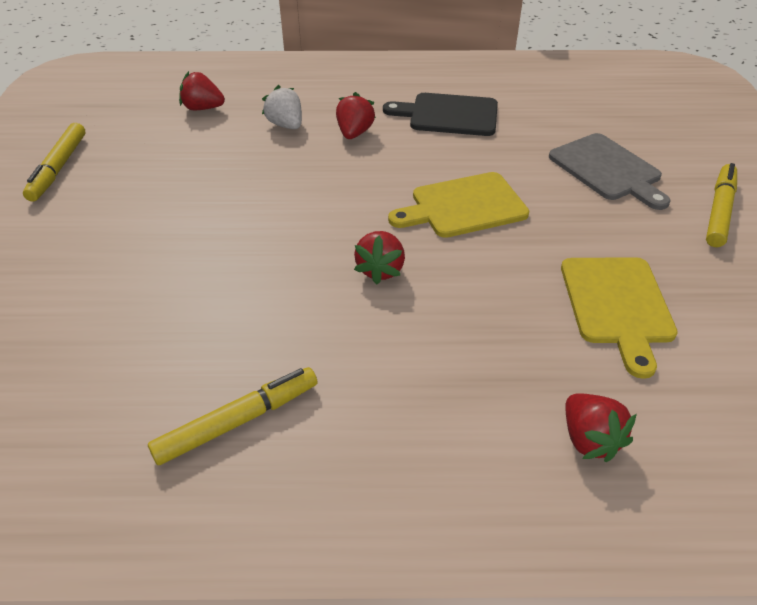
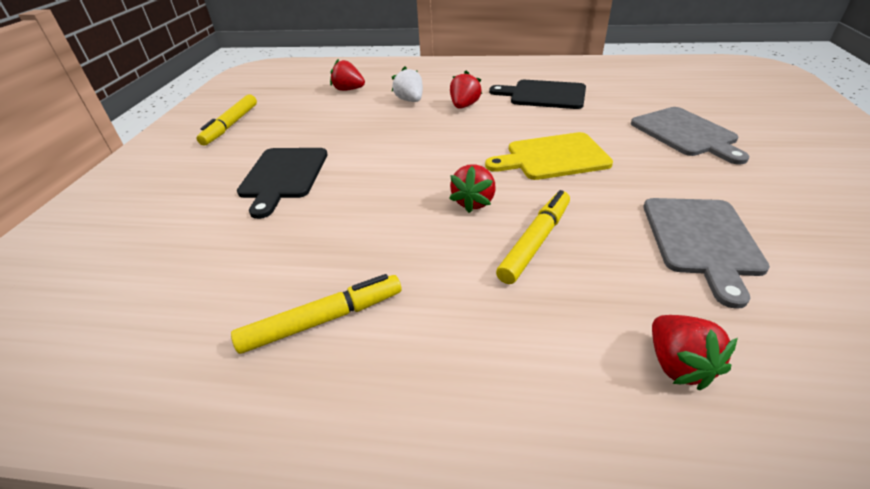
camera: 10 degrees right, 5 degrees down
(149, 243) = (283, 176): none -> black cutting board
(617, 305) = (702, 240): yellow cutting board -> grey cutting board
(719, 211) = (799, 167): yellow marker -> yellow marker (536, 242)

